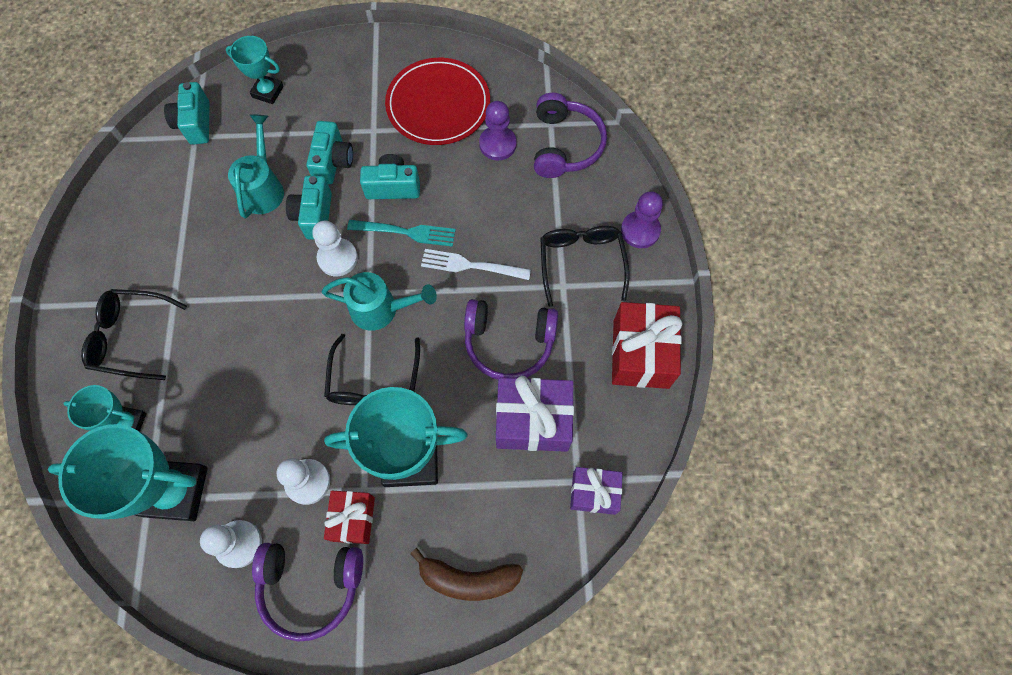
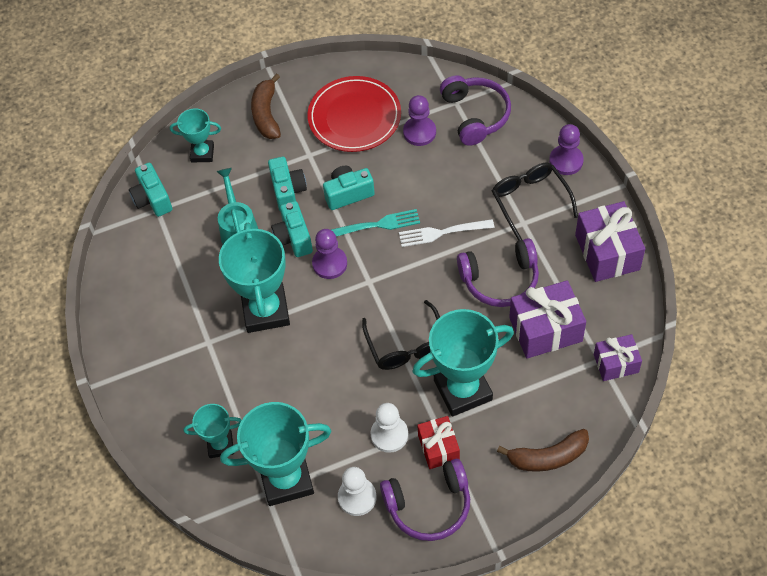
camera: 15 degrees left, 10 degrees down
(131, 337) = (188, 381): black glasses -> none
(247, 287) = (266, 311): none -> turquoise trophy
(337, 258) = (329, 263): white pawn -> purple pawn
(351, 72) = (266, 114): none -> brown banana
(381, 309) = (385, 290): turquoise watering can -> none
(640, 354) = (607, 252): red gift -> purple gift

